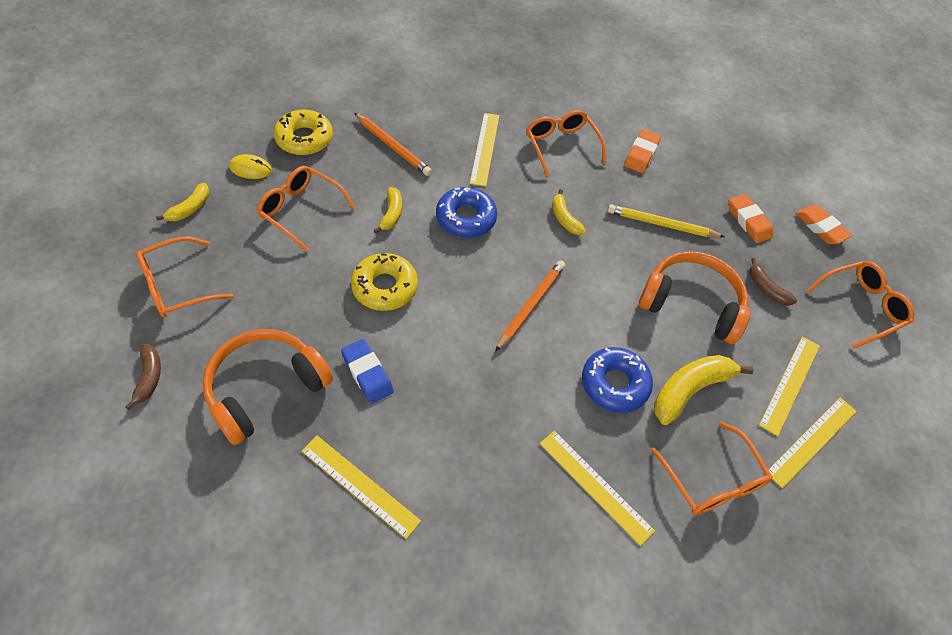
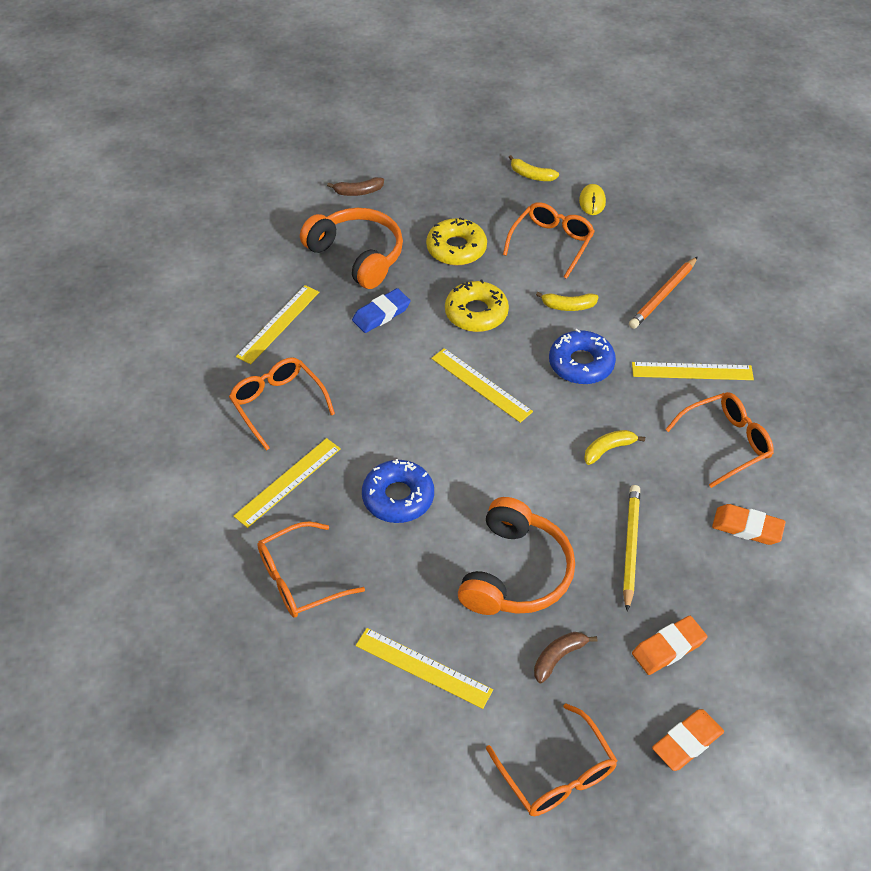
camera: 90 degrees right, 5 degrees down
(178, 286) = (447, 187): orange glasses -> orange glasses (278, 404)
(304, 139) = (647, 229): yellow donut -> yellow donut (456, 248)
(531, 305) = (480, 424): orange pencil -> none
(690, 390) = (401, 565): yellow banana -> none
(812, 441) = (353, 681): yellow ruler -> yellow ruler (481, 385)

